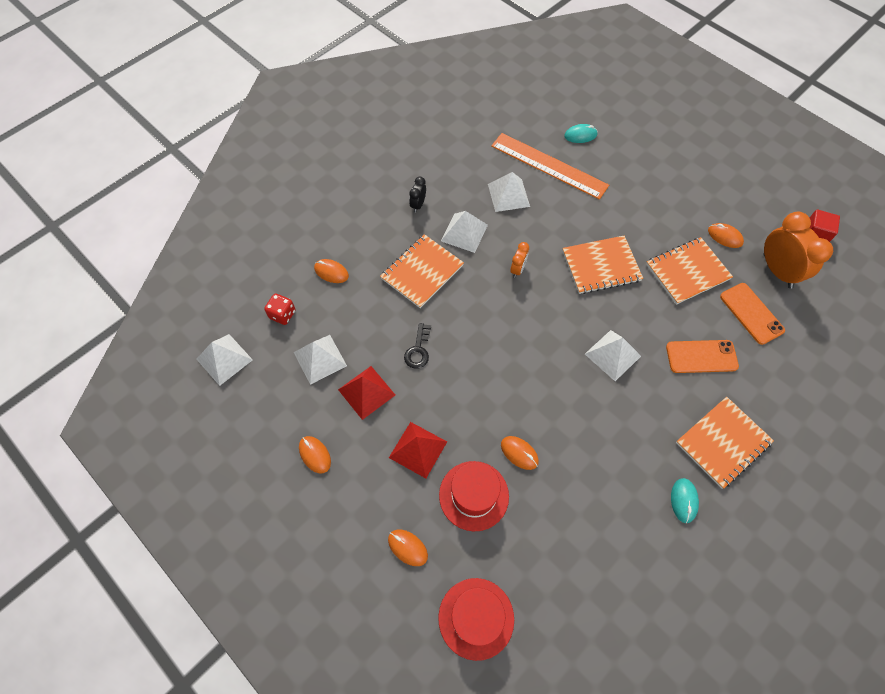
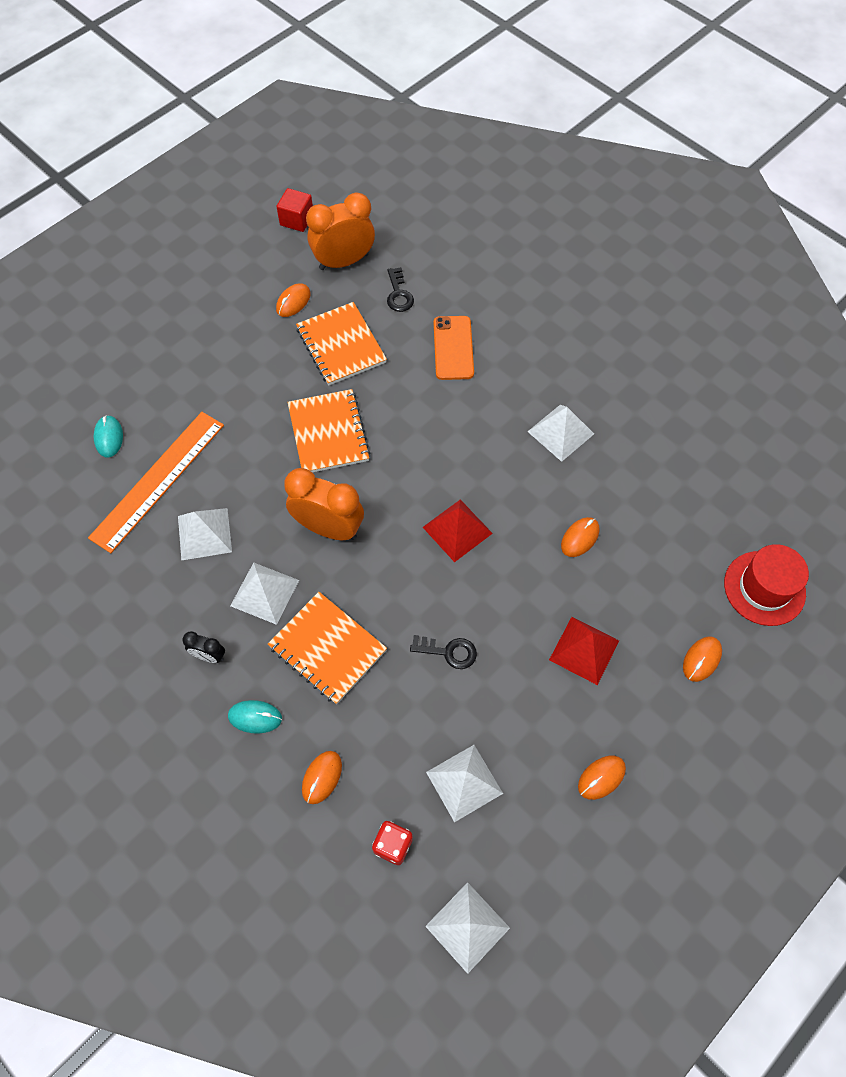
camera: 90 degrees left, 0 degrees up
(366, 392) = (511, 716): red pyramid -> red pyramid (457, 530)
(474, 495) = (634, 587): red hat -> none
(517, 269) = (329, 528): orange clock -> orange clock, size x2.07
(613, 355) = (452, 433): white pyramid -> white pyramid (560, 432)
(684, 500) = (618, 386): turquoise mouse -> turquoise mouse (255, 717)
(722, 442) = (553, 344): orange notebook -> none
(751, 313) = (398, 294): orange phone -> black key

